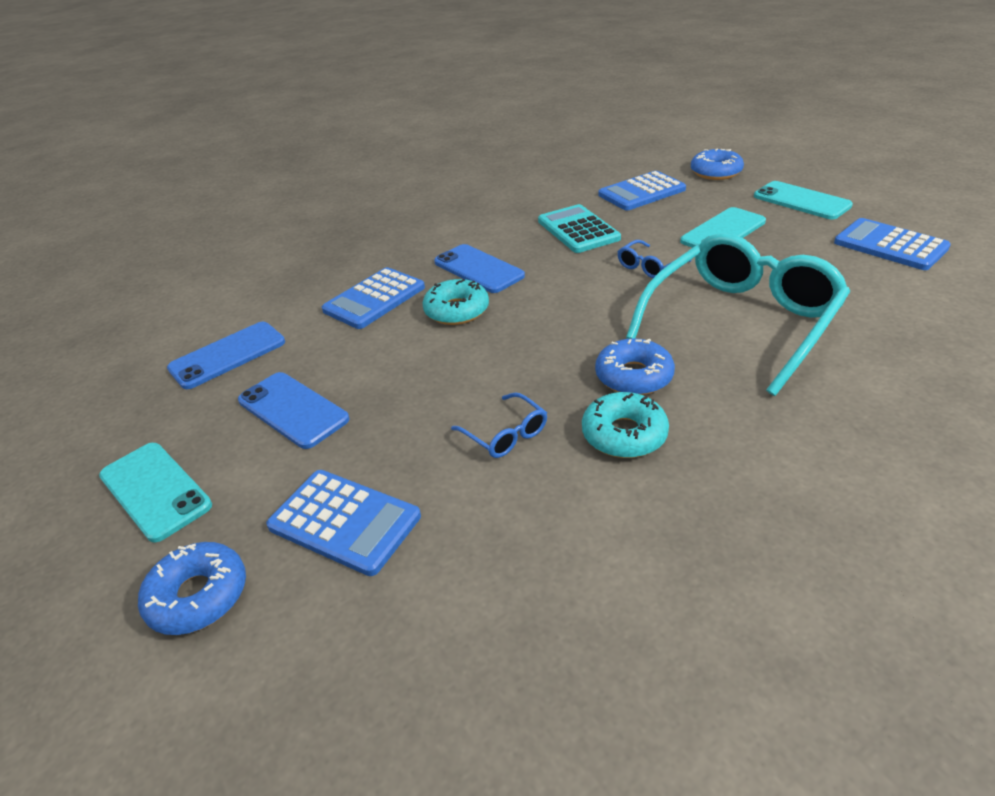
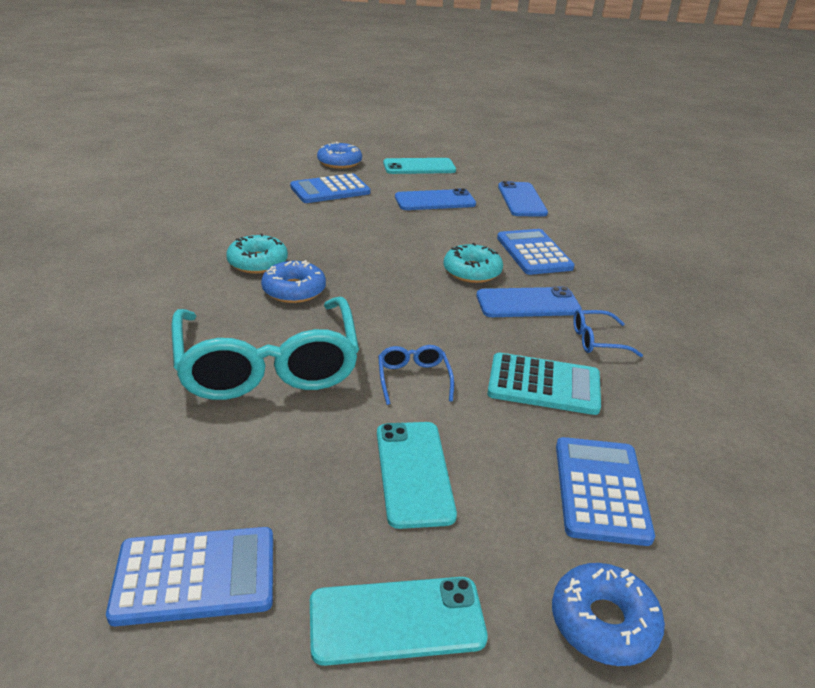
camera: 120 degrees right, 5 degrees down
(506, 434) = (318, 236): blue glasses -> blue glasses (597, 340)

